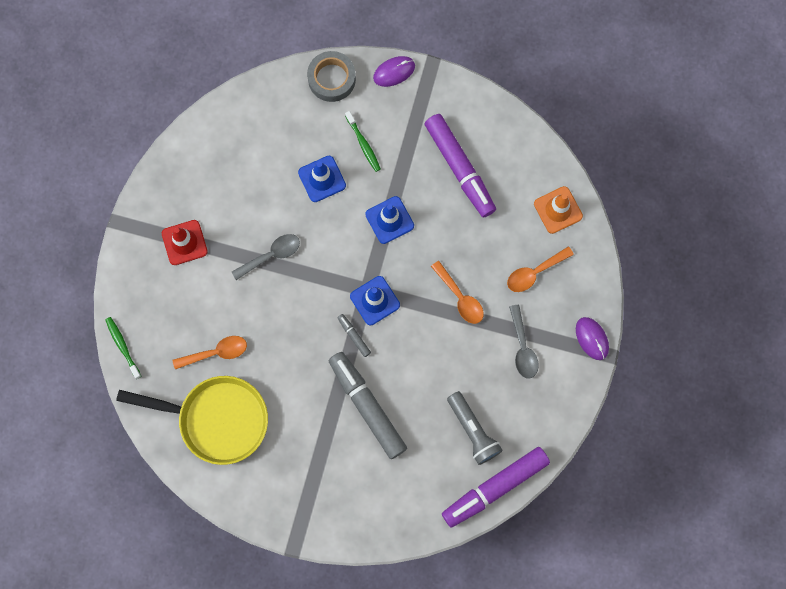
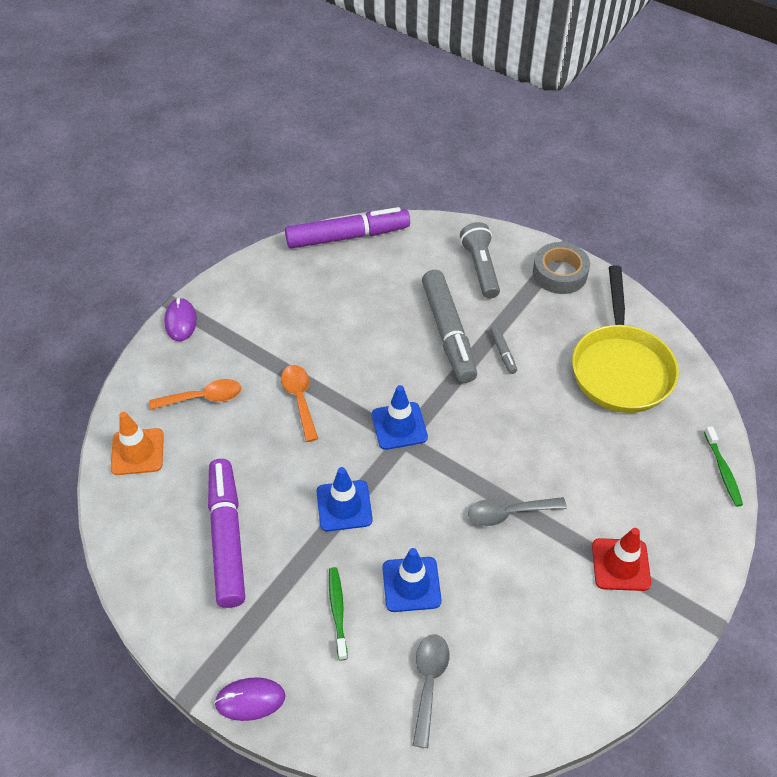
camera: 160 degrees left, 25 degrees down
(216, 352) = (606, 430): orange spoon -> none
(217, 419) = (620, 368): yellow pan -> yellow pan turned 120 degrees counterclockwise
(331, 79) = (344, 722): grey tape -> grey tape (559, 273)
(354, 336) = (437, 399): grey marker -> grey marker (503, 352)
(473, 430) = (346, 283): grey flashlight -> grey flashlight (480, 268)
(522, 348) = (257, 334): grey spoon -> grey spoon (429, 682)

